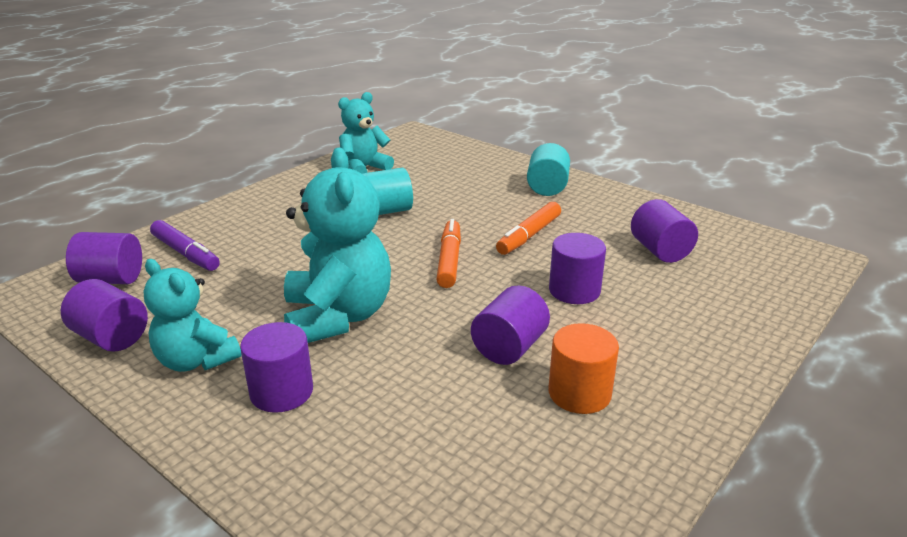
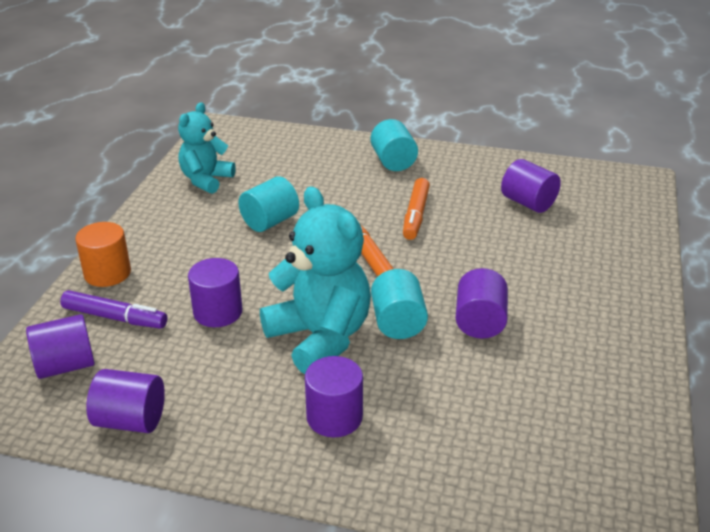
camera: 25 degrees left, 5 degrees up
(196, 360) = (234, 415): turquoise teddy bear -> none
(424, 324) = (398, 323): none -> turquoise cylinder
(574, 290) = (490, 257): purple cylinder -> purple cylinder (218, 312)
(579, 393) = (557, 343): orange cylinder -> orange cylinder (107, 273)

